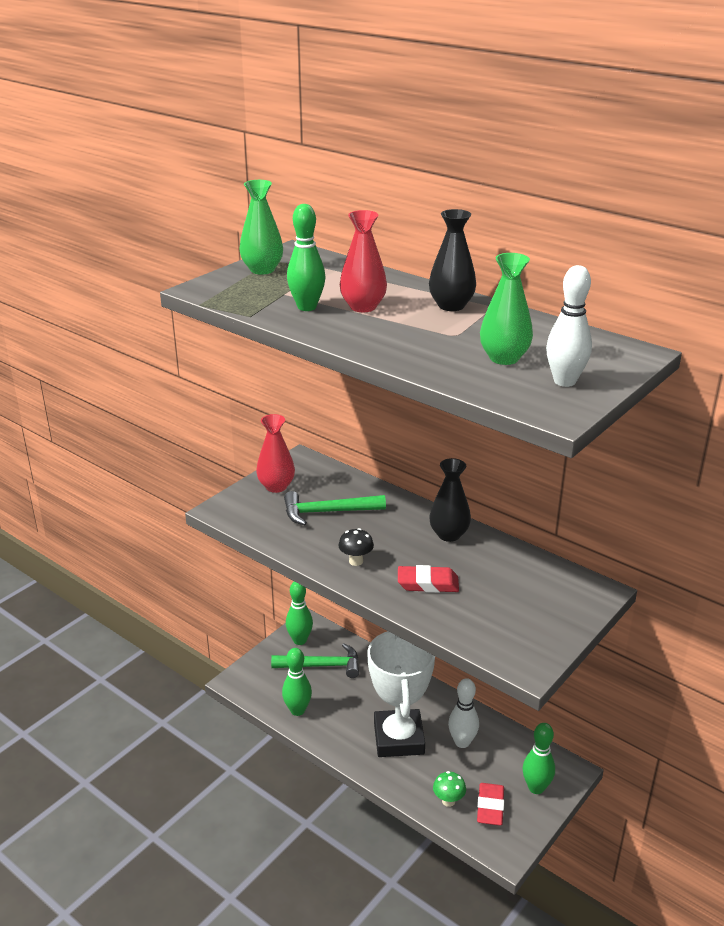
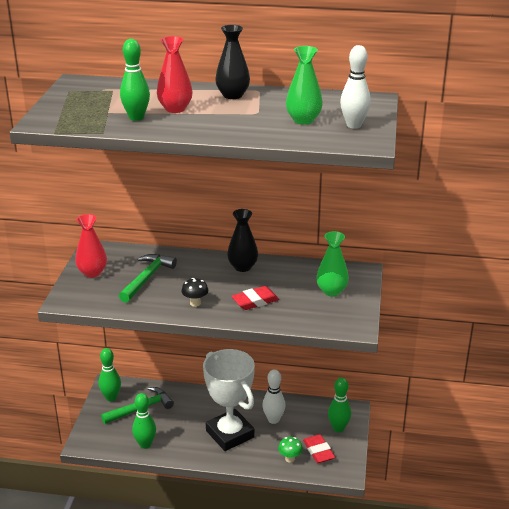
camera: 30 degrees left, 0 degrees up
(262, 270) = (70, 99): green vase -> green vase (331, 291)
(328, 512) = (147, 278): green hammer -> green hammer turned 150 degrees clockwise

